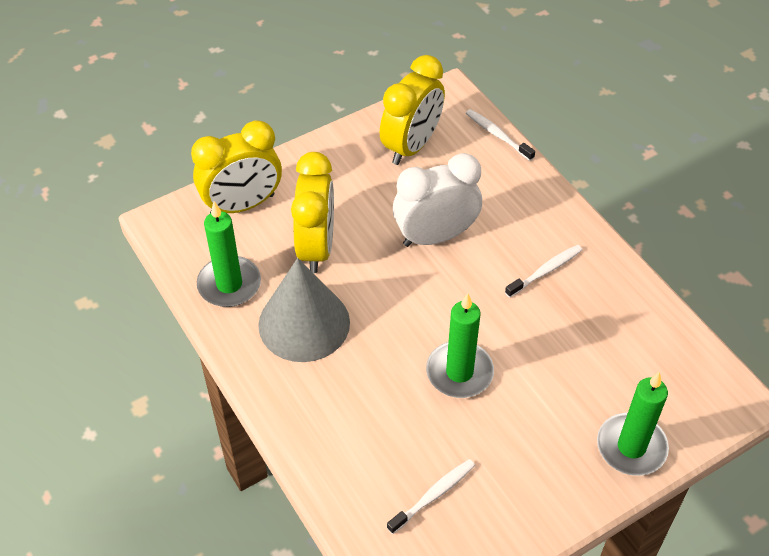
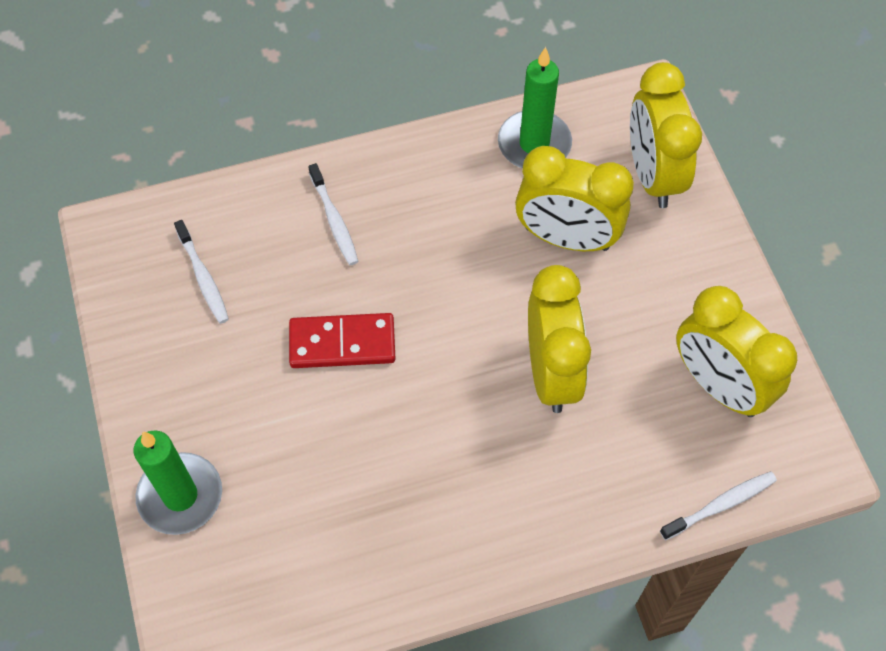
camera: 105 degrees right, 10 degrees up
(304, 323) = (458, 204): grey cone -> none
(435, 236) = (551, 372): white clock -> yellow clock
(459, 372) = (342, 343): green candle -> red domino
(545, 271) = (460, 487): white toothbrush -> white toothbrush (334, 220)

